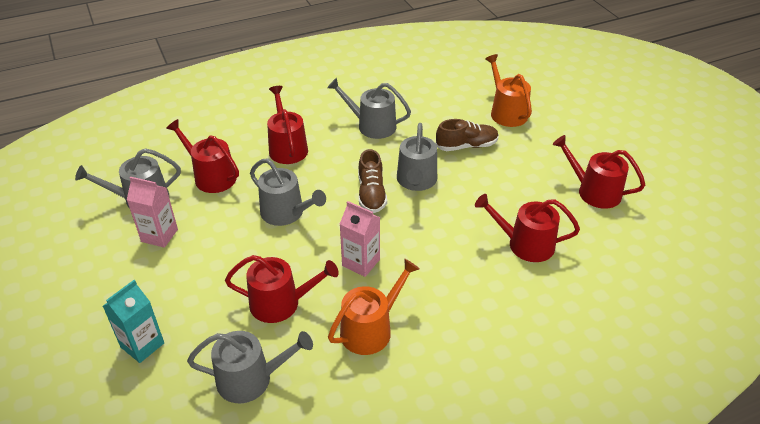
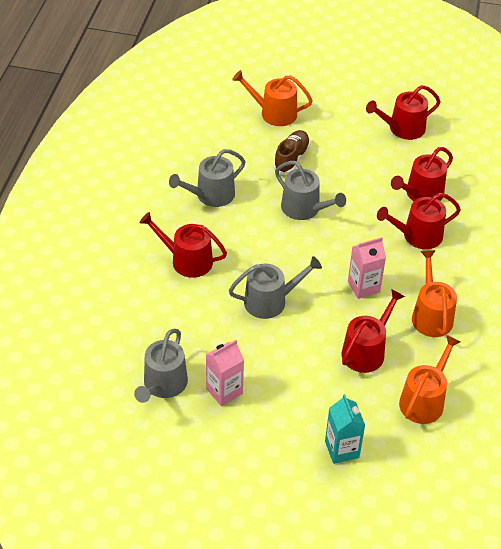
camera: 55 degrees left, 5 degrees up
(211, 176) = (178, 326): red watering can -> red watering can (417, 236)
(251, 379) = (424, 400): grey watering can -> orange watering can
(371, 194) = (295, 241): brown shoe -> none

